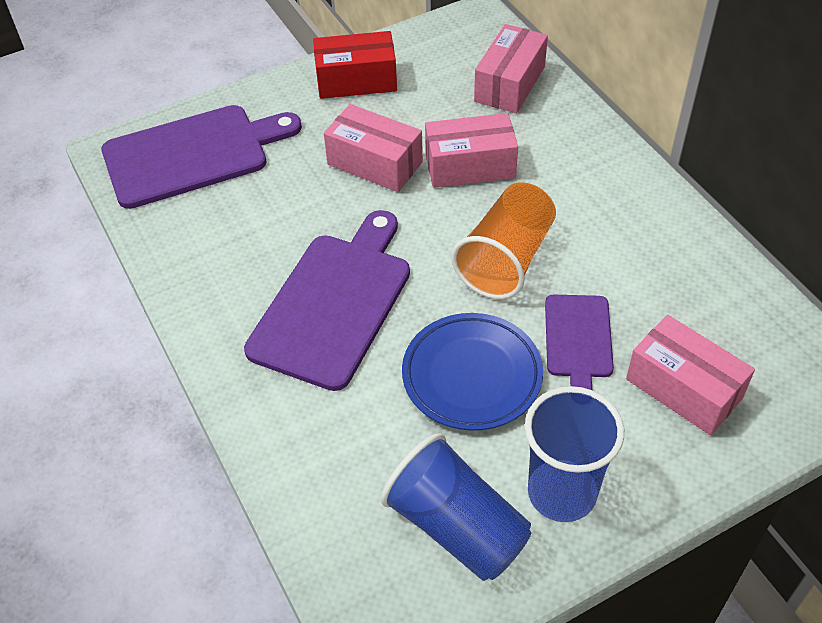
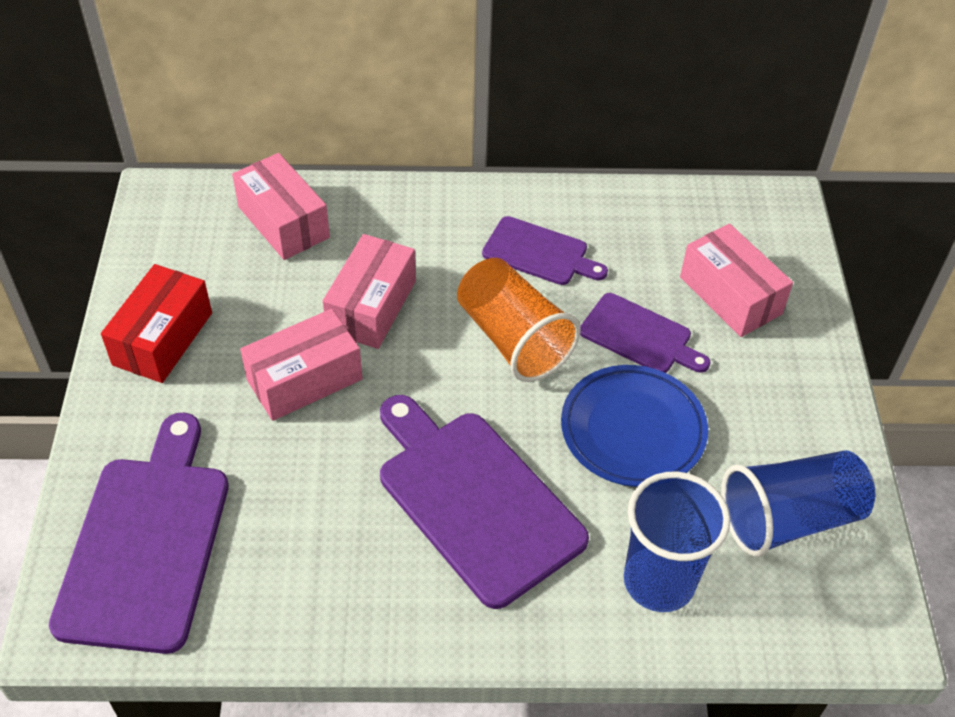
camera: 65 degrees left, 0 degrees up
(562, 493) = (790, 427): blue cup -> blue cup (659, 581)
(613, 237) = (539, 253): none -> purple cutting board
(683, 388) = (730, 295): pink box -> pink box turned 75 degrees clockwise

